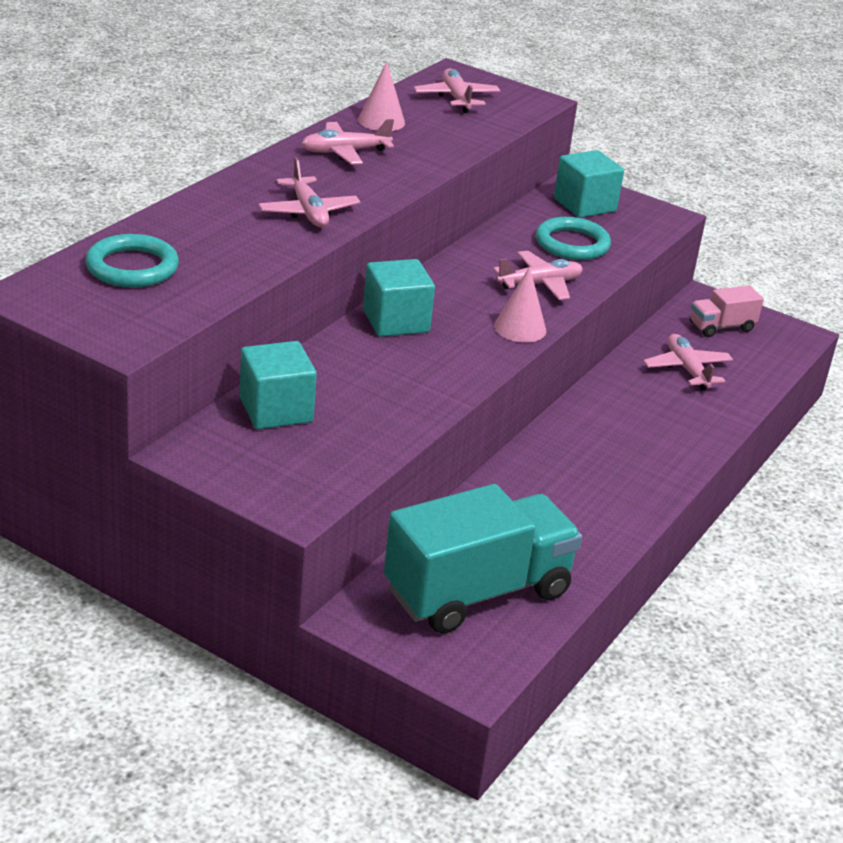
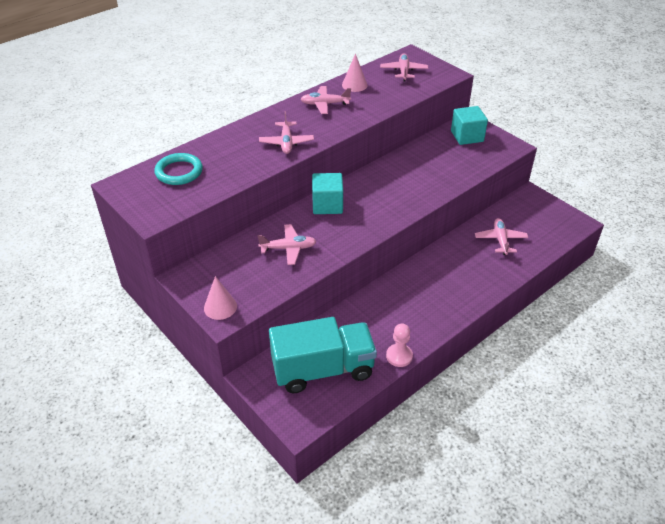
camera: 20 degrees right, 10 degrees up
(276, 410) = (239, 255): turquoise cube -> none
(520, 328) = (394, 215): pink cone -> pink cone (220, 307)
(540, 284) = (418, 187): pink plane -> pink plane (288, 248)
(572, 244) = (448, 162): turquoise ring -> none
(599, 556) = (399, 356): none -> pink pawn
(721, 327) = (532, 214): pink truck -> none

